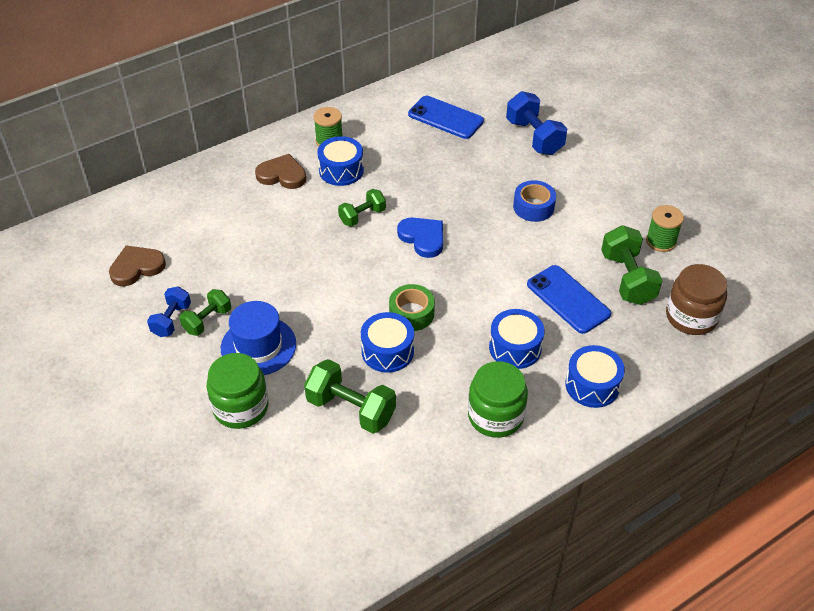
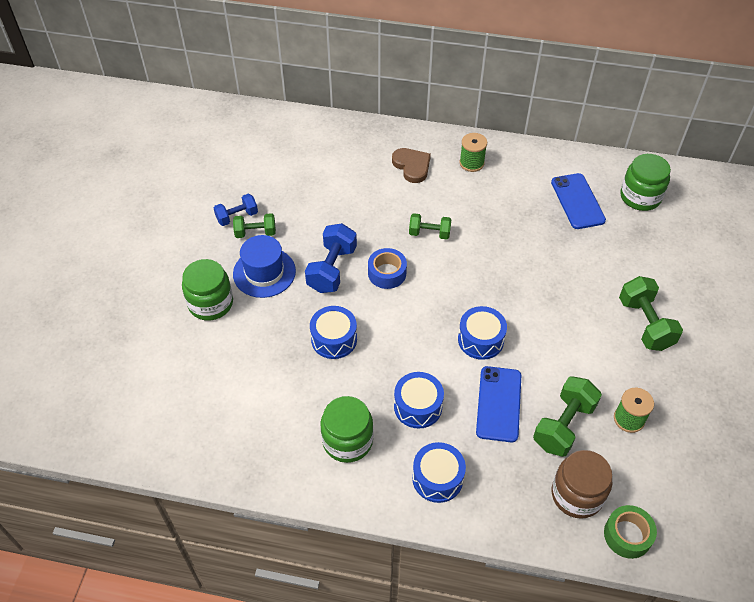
camera: 45 degrees right, 5 degrees up
(137, 267) = (256, 167): brown heart -> none
(341, 170) = (454, 190): blue drum -> blue drum (480, 340)
(351, 409) = (268, 358): green dumbbell -> green dumbbell (645, 324)
(411, 313) = (379, 326): green tape -> green tape (627, 535)
(423, 238) = (451, 279): blue heart -> none
(485, 86) = (640, 197): none -> green jar
(533, 207) = (560, 316): blue tape -> blue tape (387, 273)
(534, 137) = (629, 263): blue dumbbell -> blue dumbbell (332, 269)

